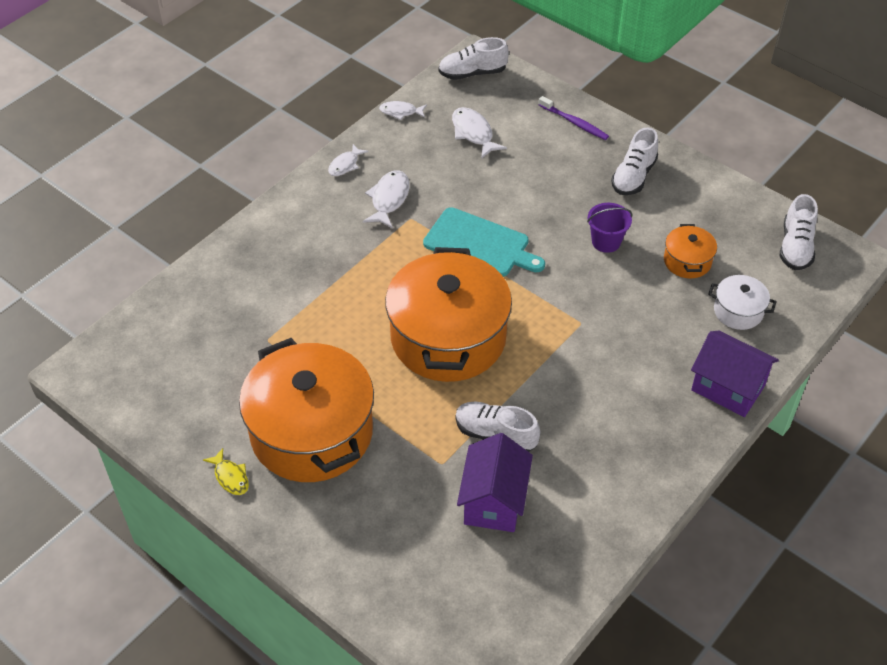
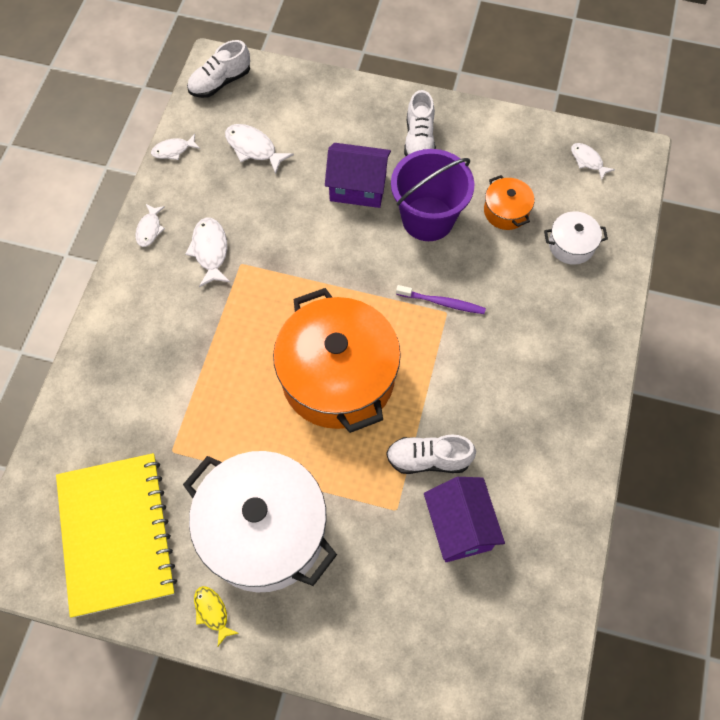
camera: 25 degrees left, 15 degrees up
(184, 385) = (117, 534): none -> yellow notebook
(230, 477) = (212, 612): yellow fish -> yellow fish turned 150 degrees counterclockwise
(312, 433) = (264, 531): orange pot -> white pot
(480, 244) = (318, 266): turquoise cutting board -> none
(574, 122) = (340, 102): purple toothbrush -> purple toothbrush (442, 302)
(606, 242) = (428, 219): purple bucket -> purple bucket, size x1.88
(728, 388) = (598, 326): purple house -> purple house (358, 187)
(795, 247) = (587, 161): white shoe -> white fish

